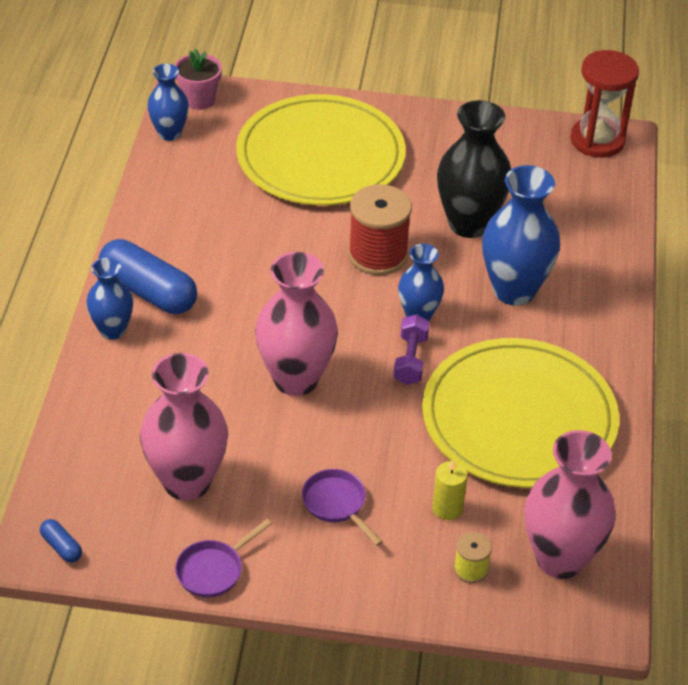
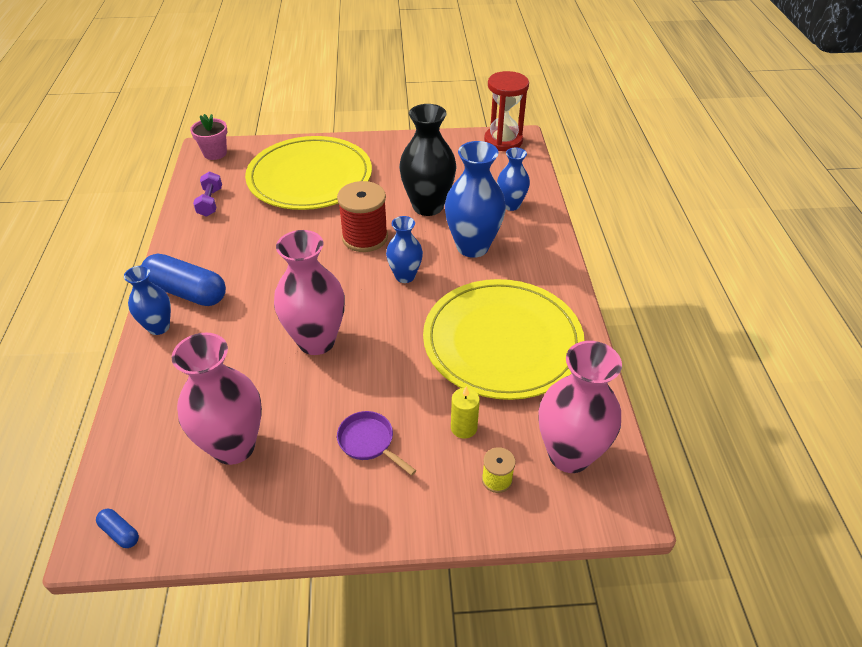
camera: 10 degrees left, 0 degrees up
(169, 133) = (194, 178): blue vase -> blue vase (511, 205)
(213, 570) = (267, 527): purple pan -> none
(410, 360) = (406, 310): purple dumbbell -> purple dumbbell (210, 202)

